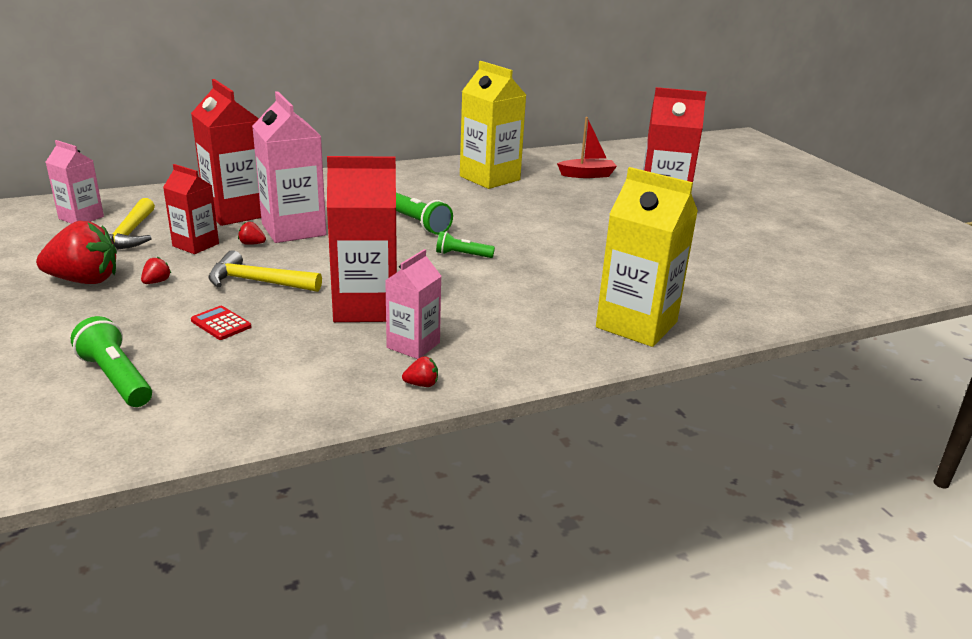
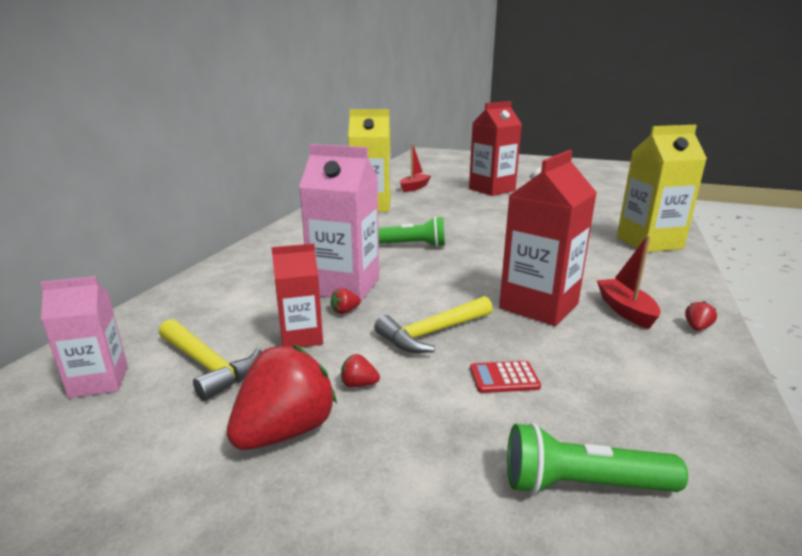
camera: 45 degrees left, 5 degrees down
(156, 282) = (358, 384): red strawberry -> red strawberry turned 60 degrees counterclockwise
(236, 212) = (262, 297): red carton -> none
(413, 345) = (625, 310): pink carton -> red boat
(462, 255) = (487, 250): green flashlight -> none

